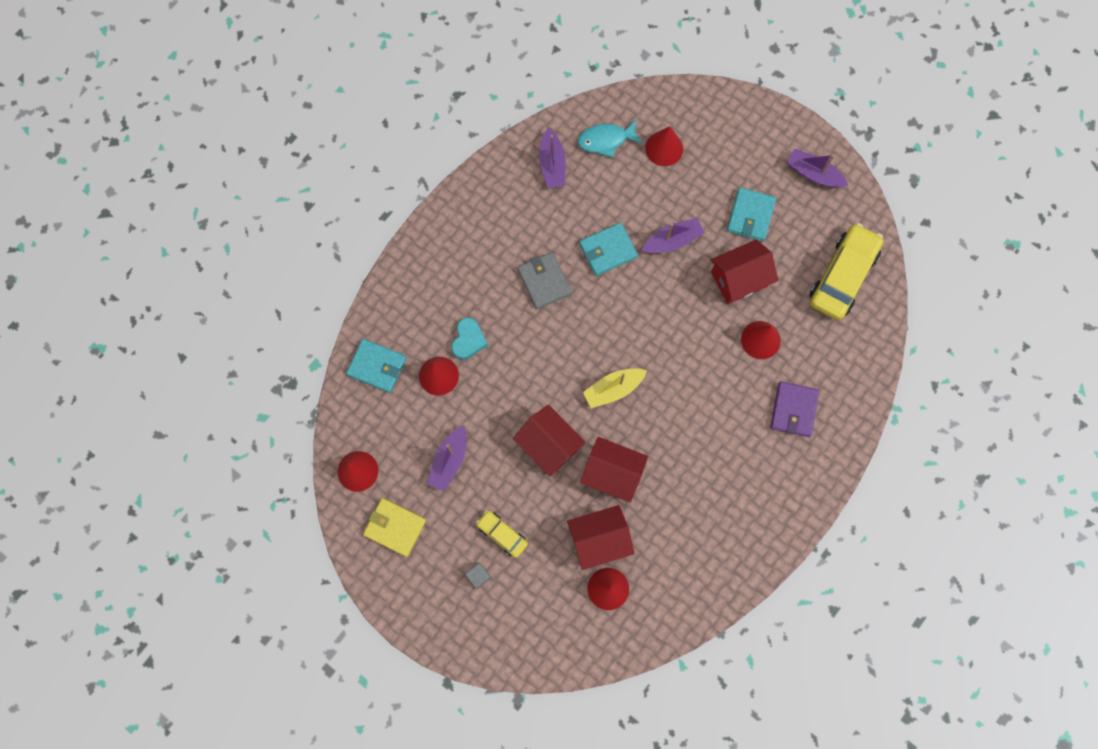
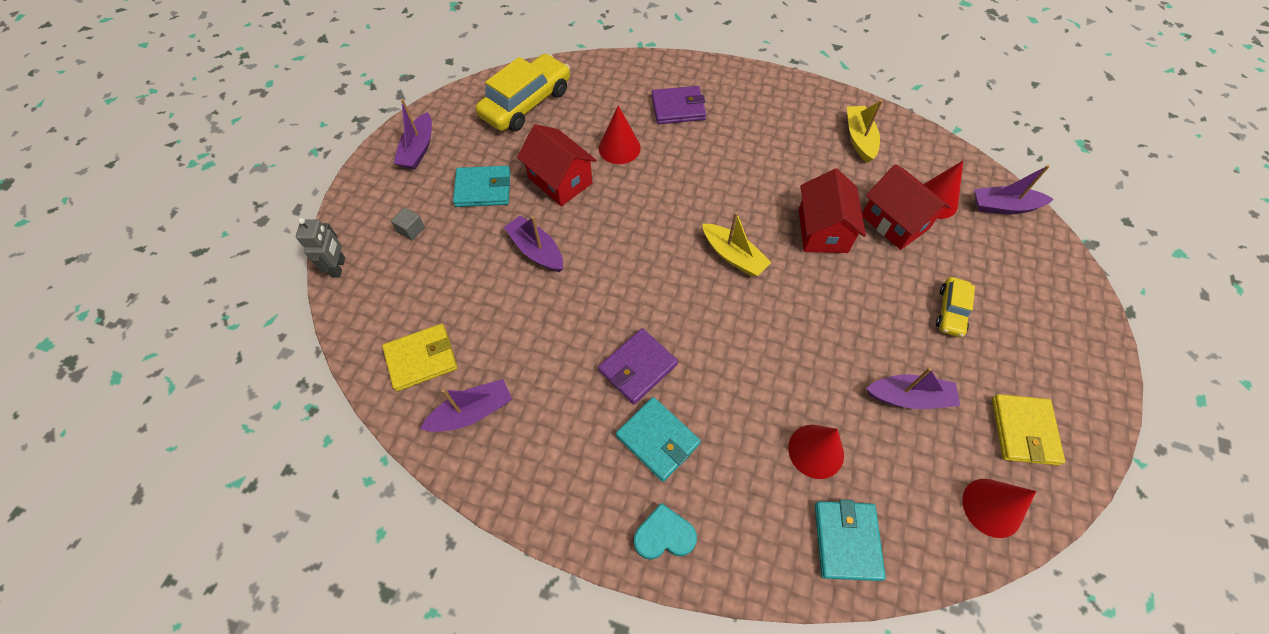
camera: 110 degrees left, 15 degrees down
(468, 340) = (752, 431): turquoise heart -> turquoise heart (664, 535)
(478, 576) = (1008, 319): grey cube -> grey cube (411, 230)
(544, 281) = (638, 367): grey wallet -> purple wallet
(549, 445) = (828, 297): red house -> none
(580, 647) = (1004, 207): none -> purple boat
(606, 140) = (421, 358): turquoise fish -> yellow wallet
(608, 250) = (571, 311): turquoise wallet -> turquoise wallet (658, 439)
(664, 148) = (418, 291): red cone -> none
(700, 560) = (859, 139): none -> yellow boat
(707, 97) = (338, 267): none -> grey robot
(843, 276) = (526, 103): yellow car -> yellow car turned 120 degrees clockwise

